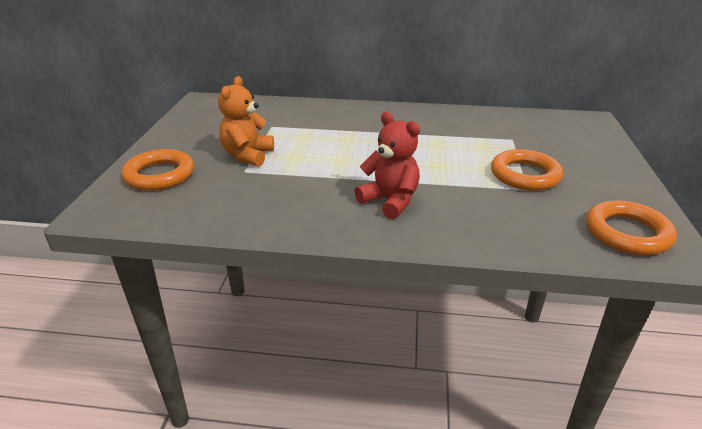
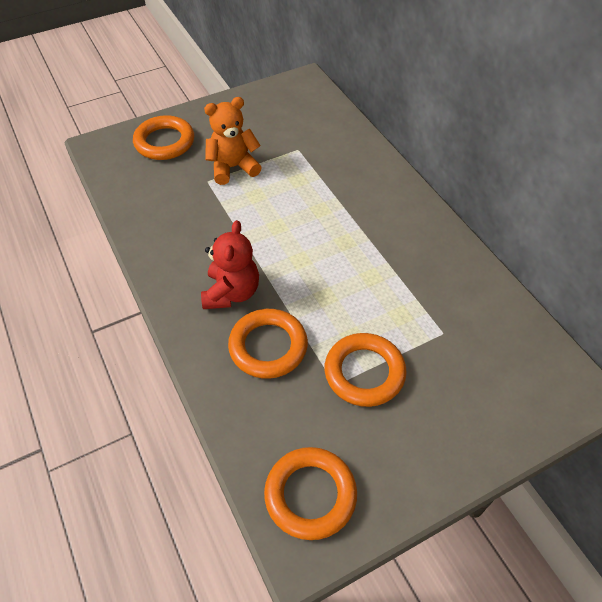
camera: 55 degrees right, 20 degrees up
(466, 204) = (268, 346): none -> orange ring

